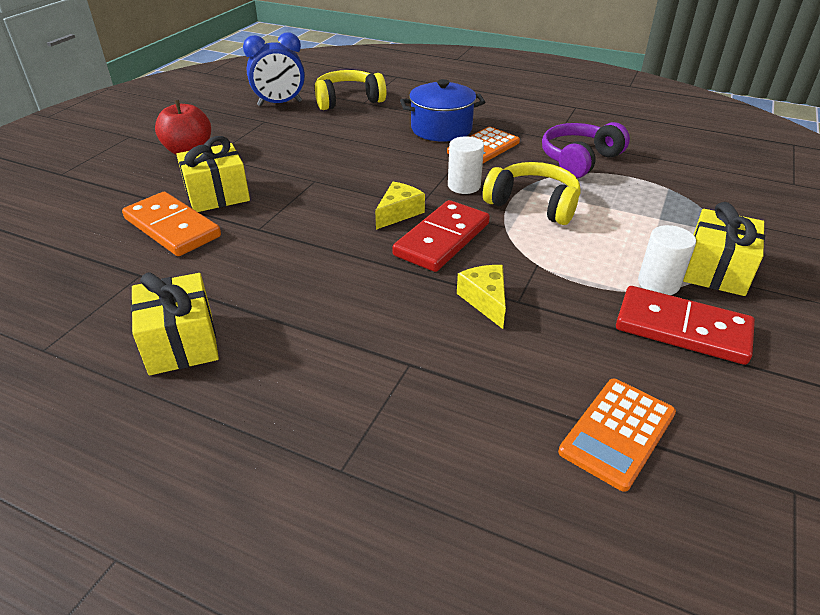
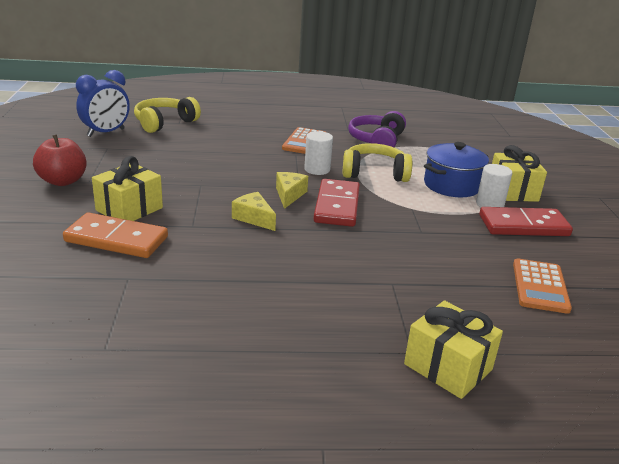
camera: 30 degrees left, 10 degrees down
(181, 343) = (219, 313): yellow gift -> yellow gift (448, 367)
(441, 129) = (261, 134): blue pot -> blue pot (451, 185)
(485, 300) = (402, 236): yellow cheese -> yellow cheese (254, 218)

